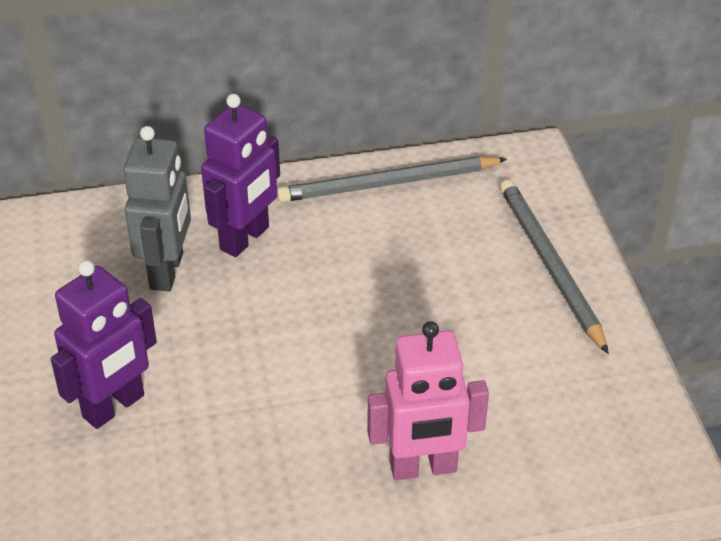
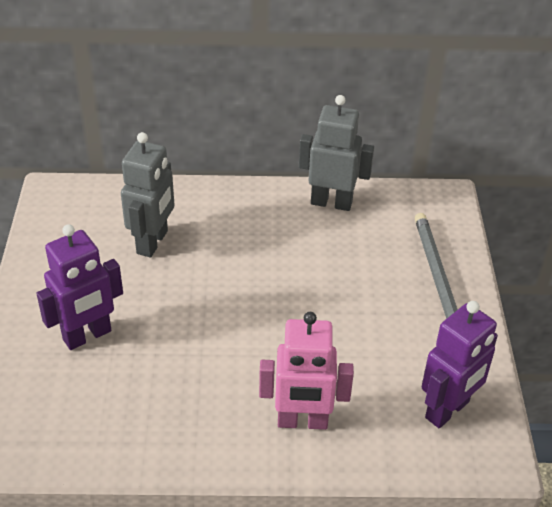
camera: 10 degrees right, 0 degrees up
(245, 239) = (215, 227): purple robot -> purple robot (447, 410)
(388, 184) = (331, 202): grey pencil -> grey robot

